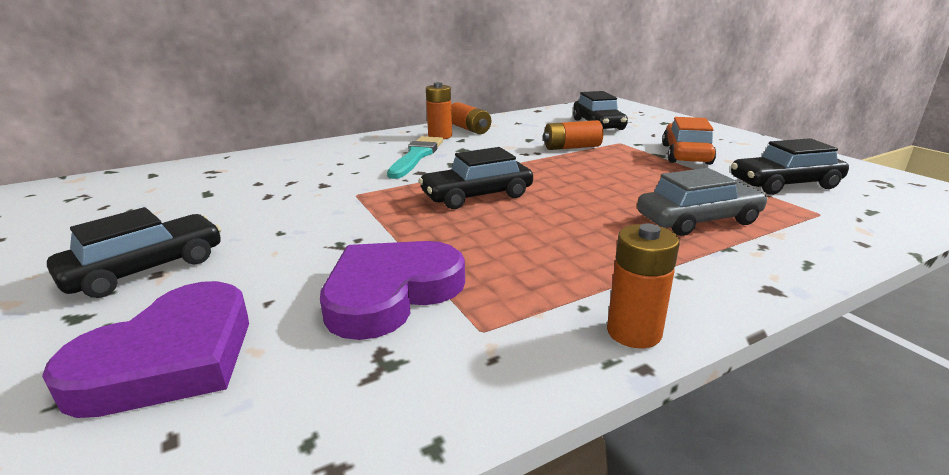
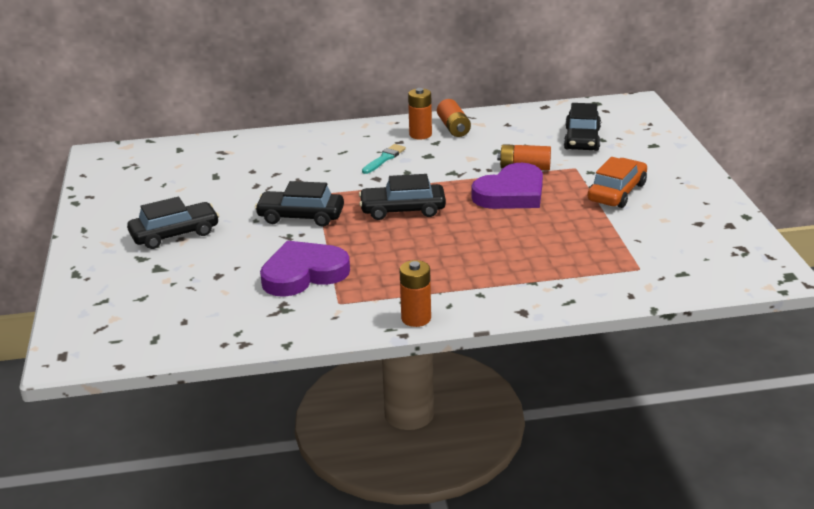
camera: 20 degrees right, 5 degrees up
(170, 358) = (185, 288): purple heart -> purple heart (511, 193)
(416, 156) = (384, 159): turquoise brush -> turquoise brush, size x0.64
(698, 220) = (540, 258): grey car -> none
(784, 184) = (654, 238): black car -> black car (301, 216)

